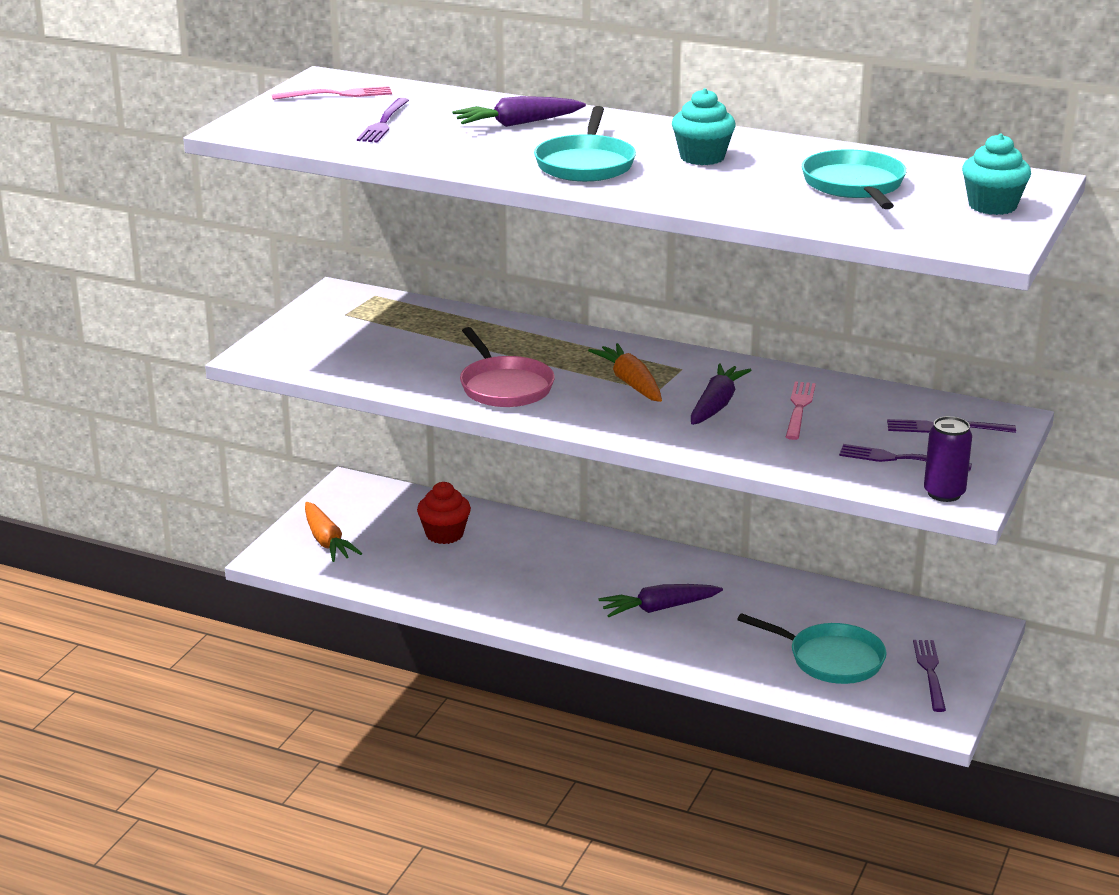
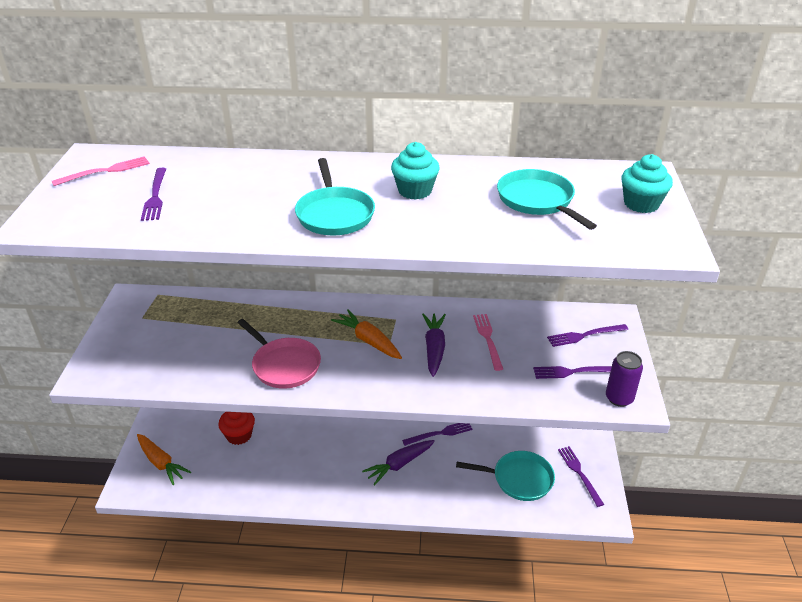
camera: 20 degrees left, 10 degrees up
(517, 124) = (260, 179): purple carrot -> none
(739, 588) = (440, 433): none -> purple fork

